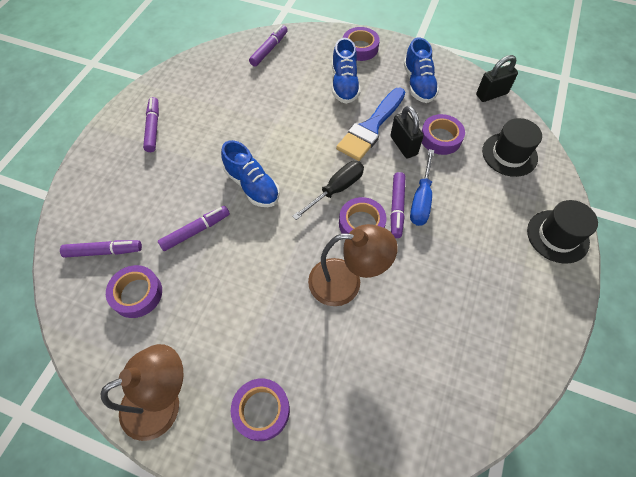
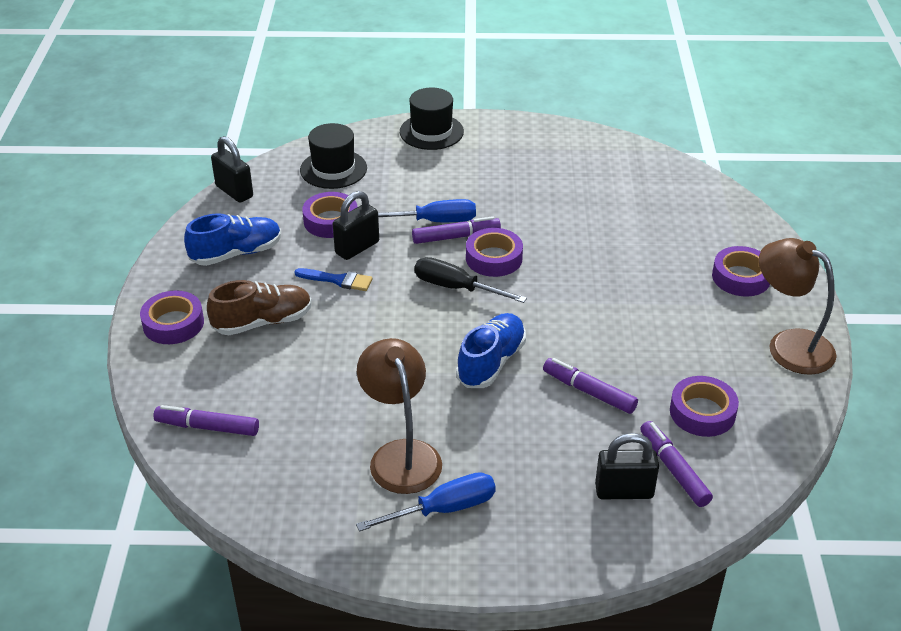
camera: 110 degrees left, 20 degrees down
(107, 216) = (624, 491): none -> black padlock
(153, 128) = (444, 509): purple marker -> blue screwdriver
(344, 84) = (262, 322): blue shoe -> brown shoe
(346, 282) = (573, 254): brown lamp -> brown lamp (401, 455)
(371, 127) = (338, 280): blue brush -> blue brush, size x0.53

